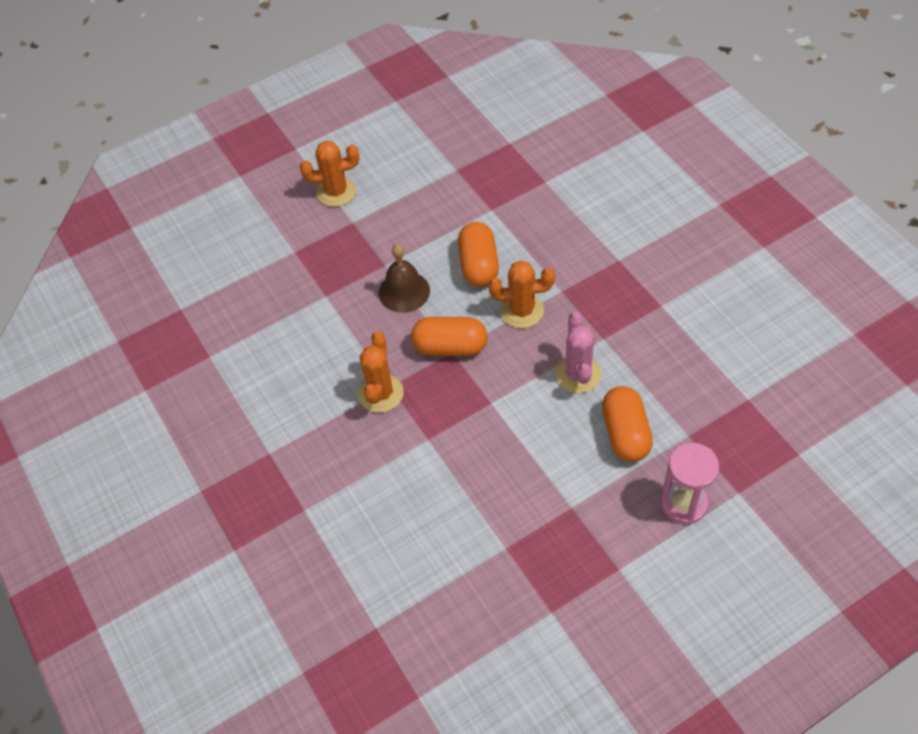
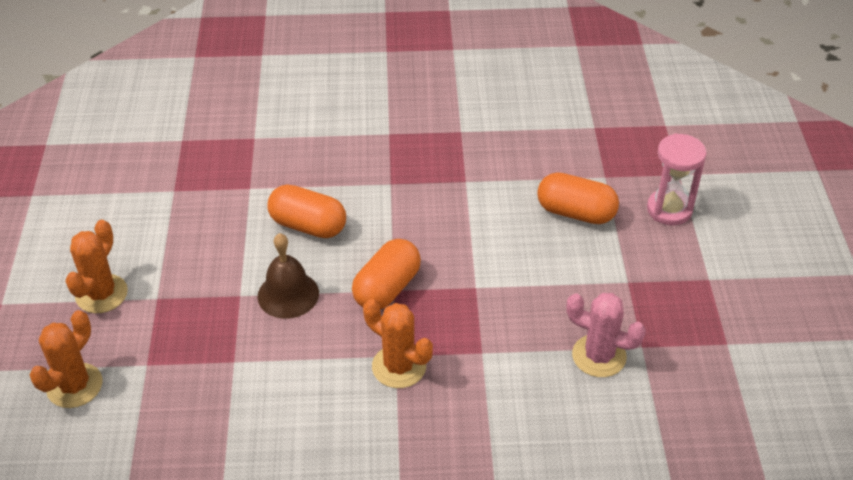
camera: 65 degrees left, 10 degrees down
(521, 311) = (389, 219): orange cactus -> orange cactus (74, 386)
(578, 374) = (490, 214): pink cactus -> pink cactus (599, 356)

